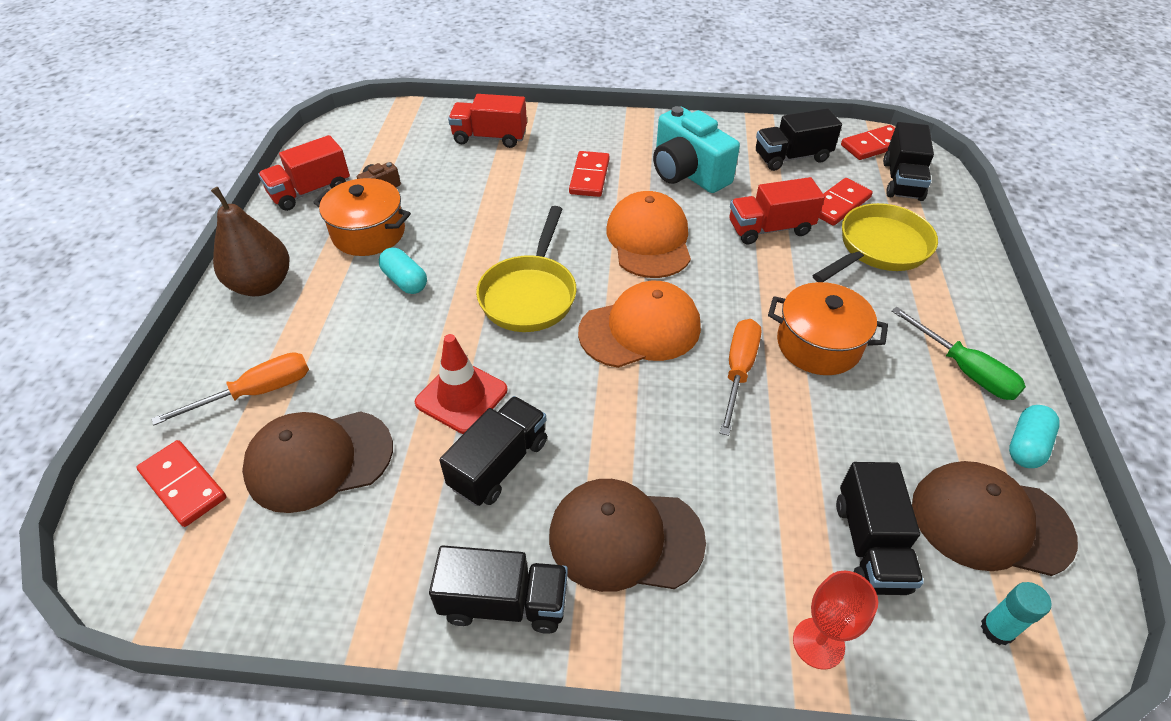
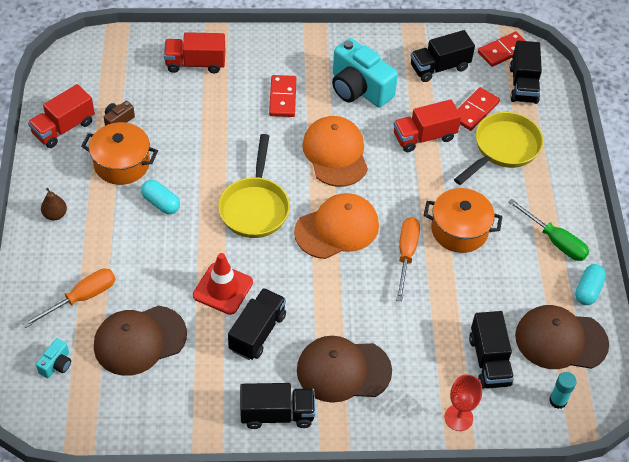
camera: 10 degrees left, 5 degrees up
(183, 485) = (56, 364): red domino -> turquoise camera
(262, 284) = (55, 214): brown pear -> brown pear, size x0.50

